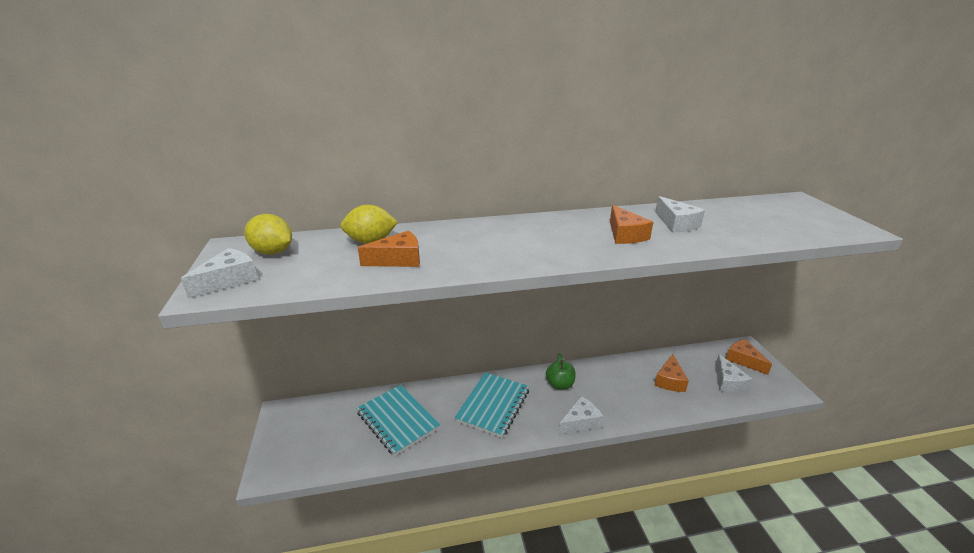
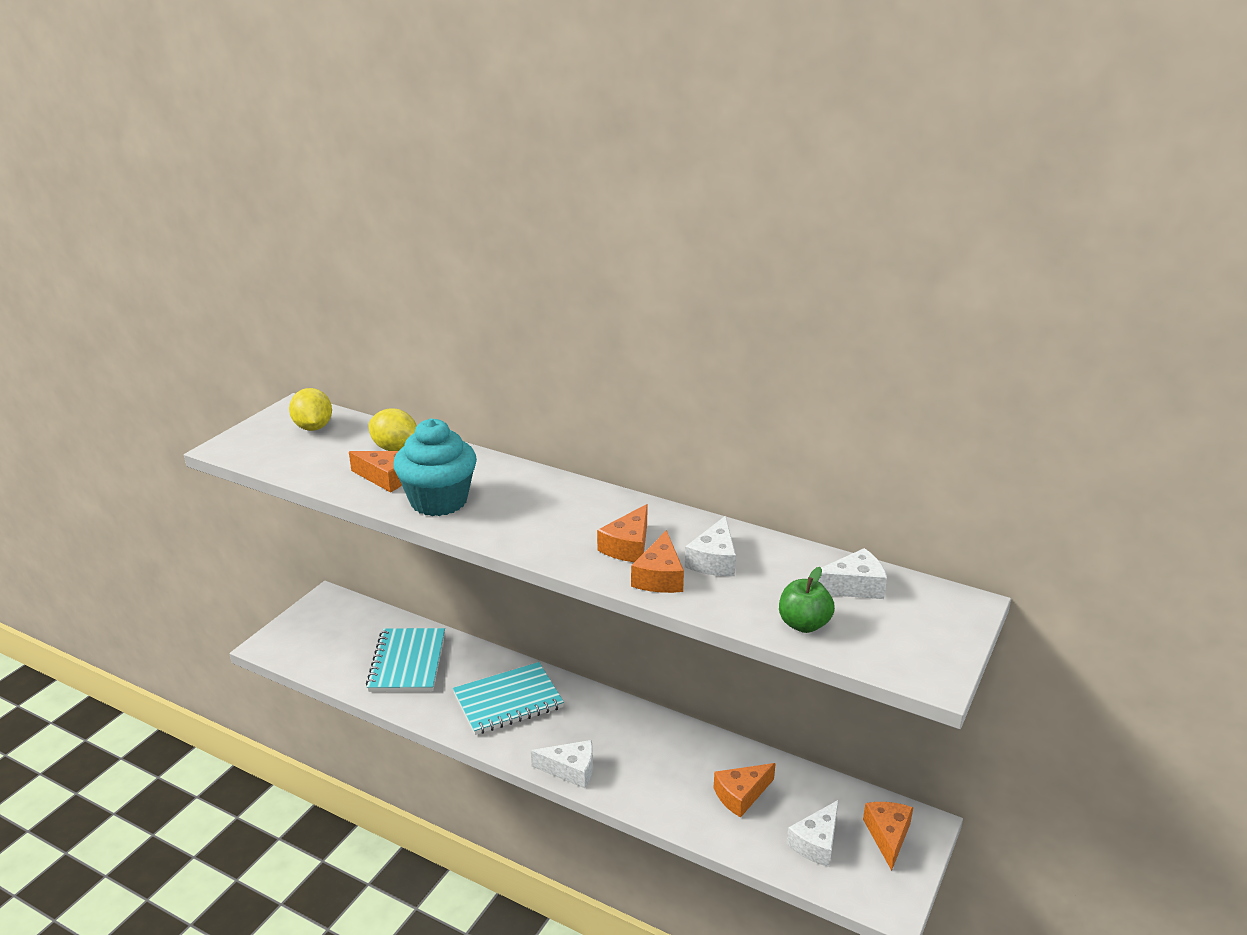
camera: 40 degrees right, 0 degrees up
(229, 280) = (253, 443): white cheese -> white cheese (853, 586)
(465, 258) = (439, 501): none -> turquoise cupcake
(560, 384) = (604, 722): green apple -> green apple (804, 624)
(672, 241) = (659, 577): none -> orange cheese

